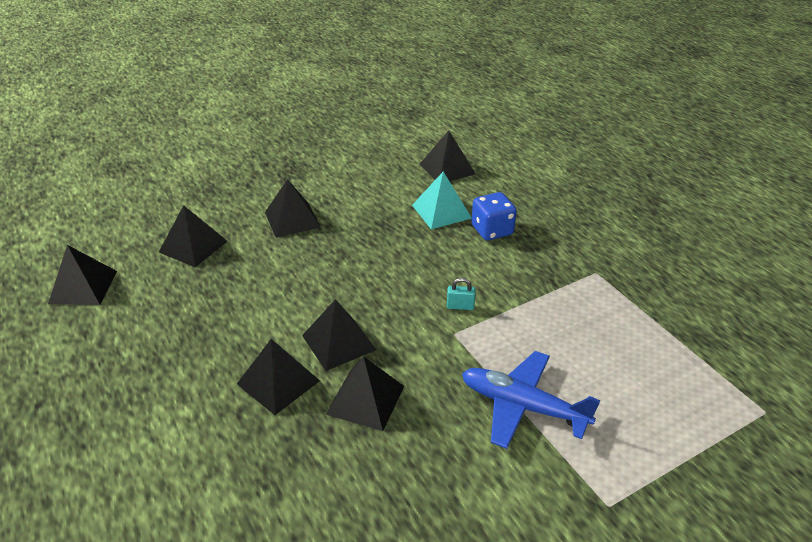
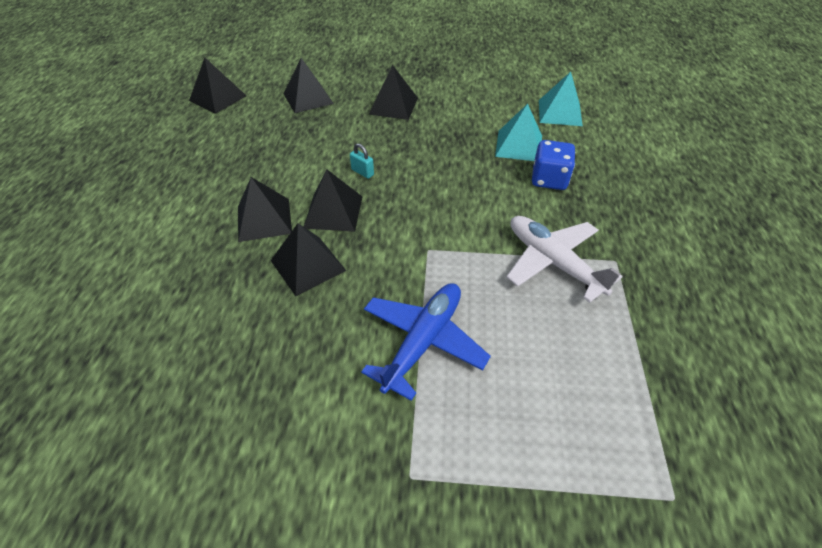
camera: 35 degrees right, 10 degrees up
(447, 169) = (560, 112): black pyramid -> turquoise pyramid
(460, 306) = (455, 230): turquoise padlock -> turquoise padlock (362, 172)
(522, 406) = (423, 341): blue plane -> blue plane turned 60 degrees clockwise
(555, 295) = (553, 262): none -> white plane

